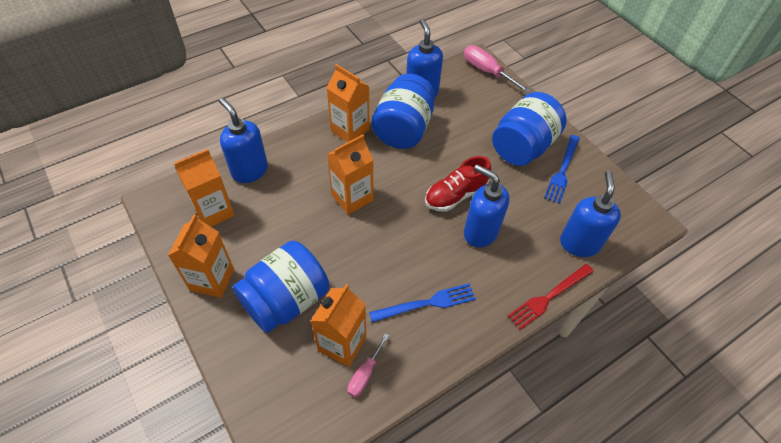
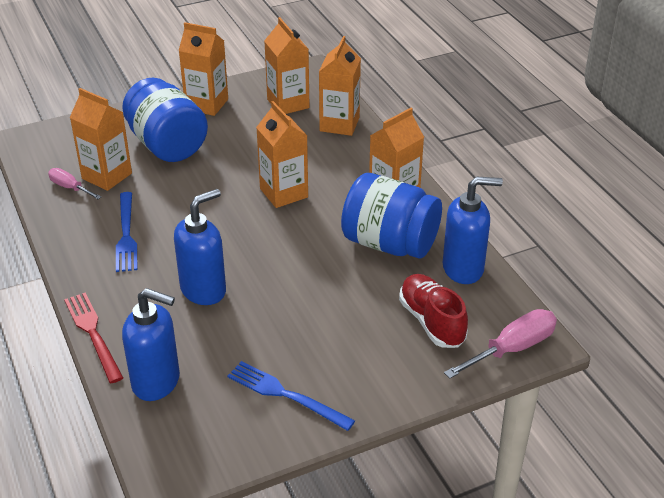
camera: 100 degrees right, 15 degrees down
(249, 170) = (339, 124): blue soap dispenser -> orange carton
(455, 195) = (267, 277): red shoe -> red shoe (432, 322)
(522, 147) = (340, 359): blue jar -> none

